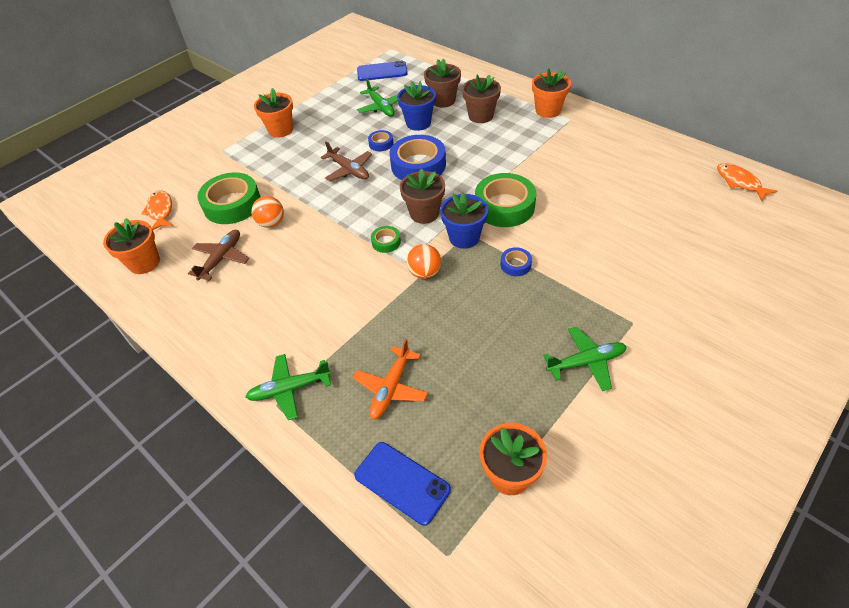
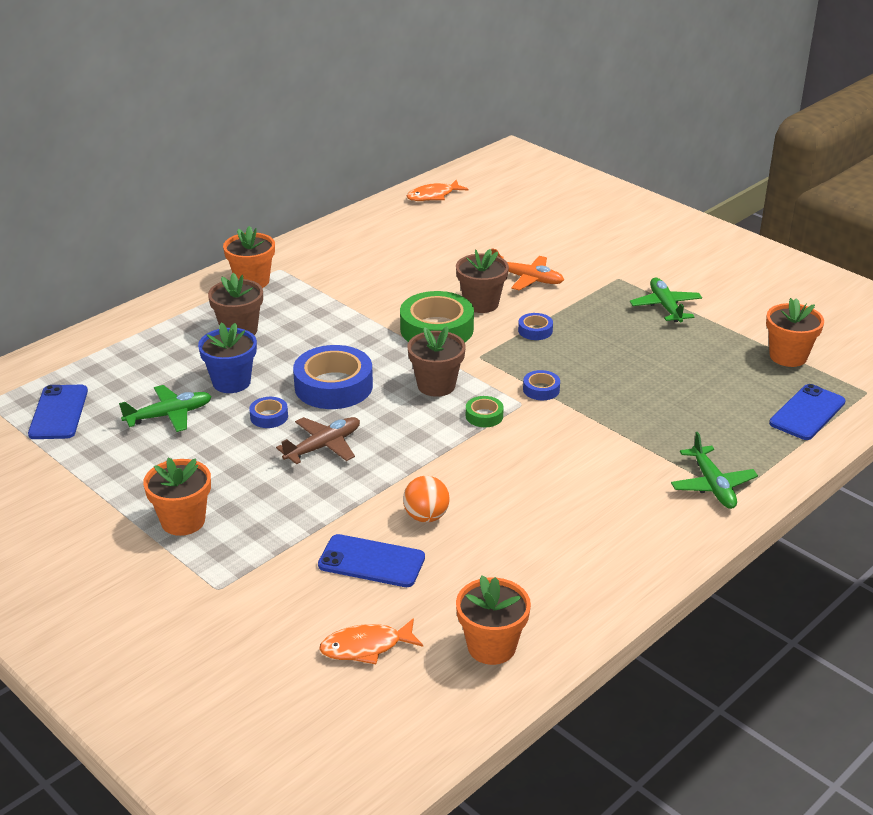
camera: 90 degrees left, 15 degrees down
(221, 259) = (494, 561): brown plane -> none
(232, 204) = (371, 561): green tape -> blue phone
(391, 387) = (704, 416): orange plane -> orange plane (527, 279)
(424, 273) = (541, 389): orange ball -> blue tape
(443, 100) = (183, 358): brown flower pot -> brown flower pot (481, 304)
(464, 237) = (486, 359): blue flower pot -> none

